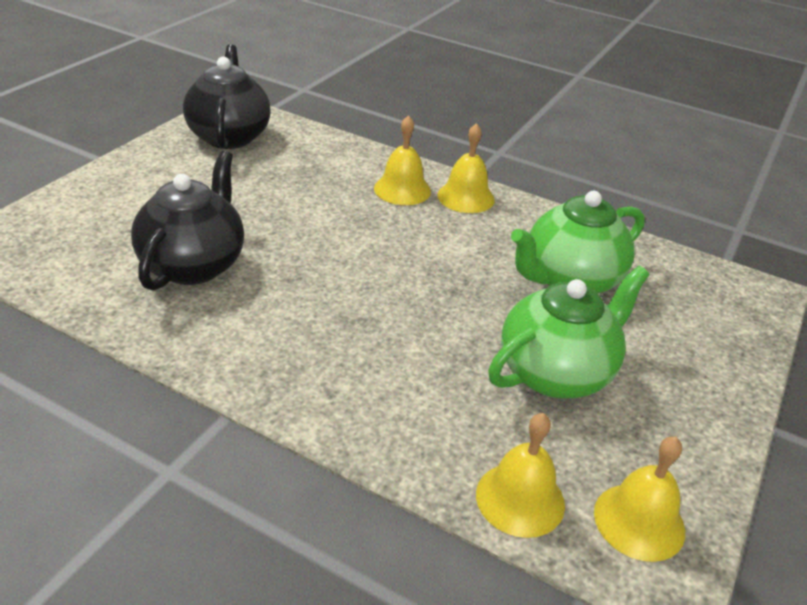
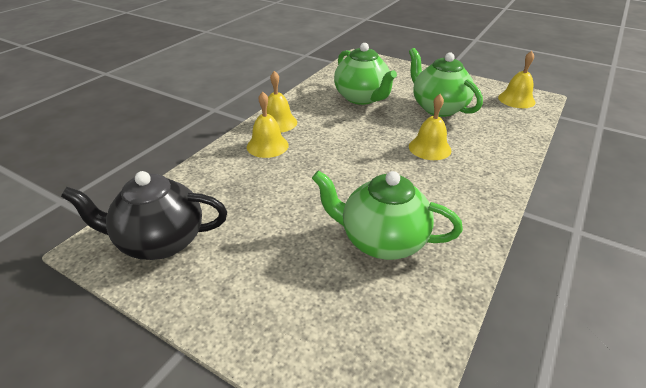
camera: 85 degrees left, 0 degrees up
(194, 265) = (381, 241): black teapot -> green teapot
(520, 499) = (523, 122): yellow bell -> yellow bell (429, 148)

